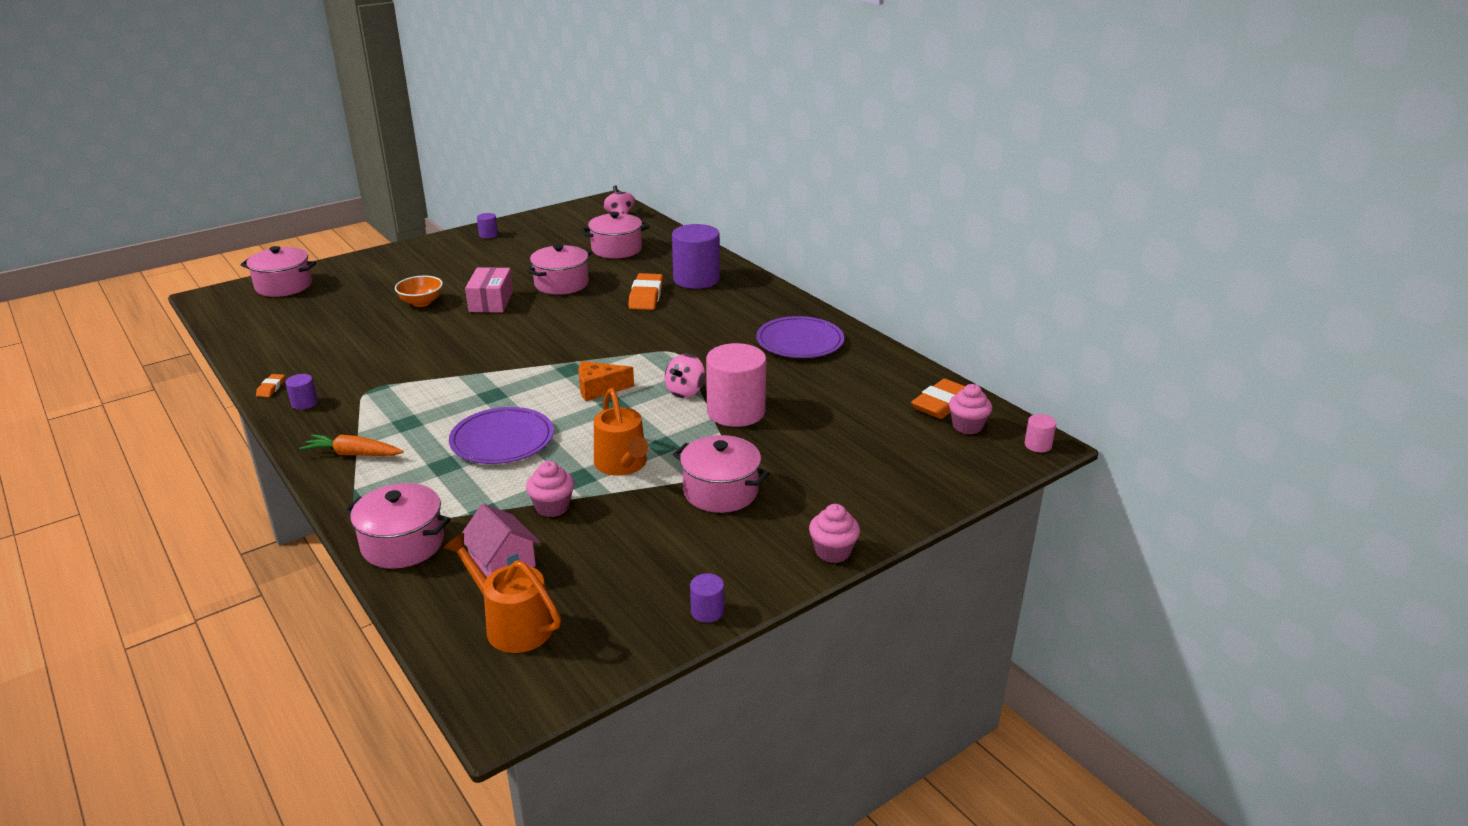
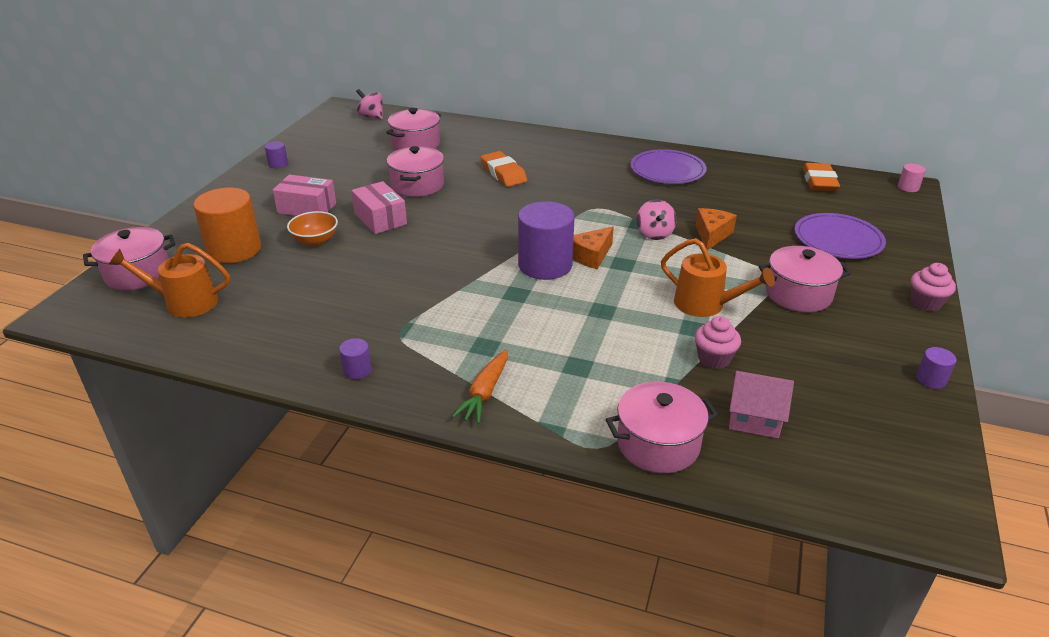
camera: 35 degrees left, 5 degrees up
(271, 388) = (297, 371): orange eraser -> none
(353, 454) = (485, 393): orange carrot -> orange carrot turned 45 degrees counterclockwise
(362, 290) = (234, 250): none -> orange cylinder
(454, 276) = (307, 208): none -> pink box
(502, 440) = (587, 325): purple plate -> purple plate (838, 239)
(512, 624) = (840, 459): orange watering can -> orange watering can (184, 303)
(696, 279) = (519, 149): purple cylinder -> purple cylinder (545, 265)
(736, 412) = (712, 235): pink cylinder -> orange cheese
(967, 426) = (855, 190): pink cupcake -> none

